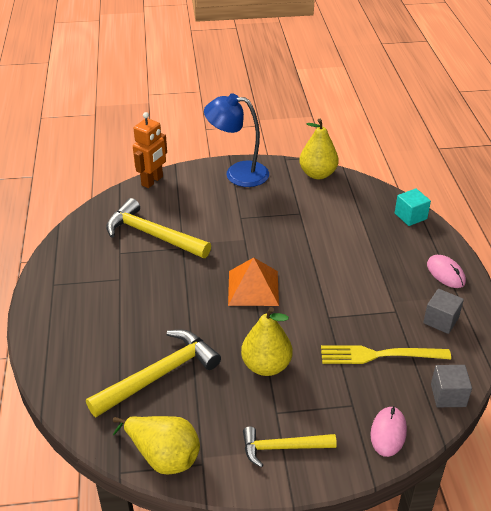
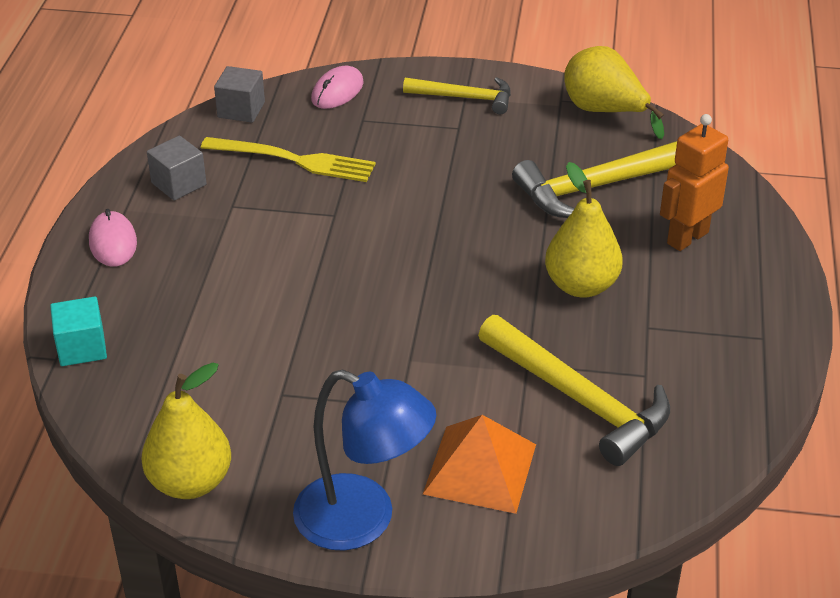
camera: 165 degrees left, 0 degrees up
(152, 181) = (561, 537): orange robot -> orange robot (687, 237)
(253, 288) = (428, 273): orange pyramid -> orange pyramid (480, 468)
(266, 366) = (451, 173): yellow pear -> yellow pear (581, 285)

